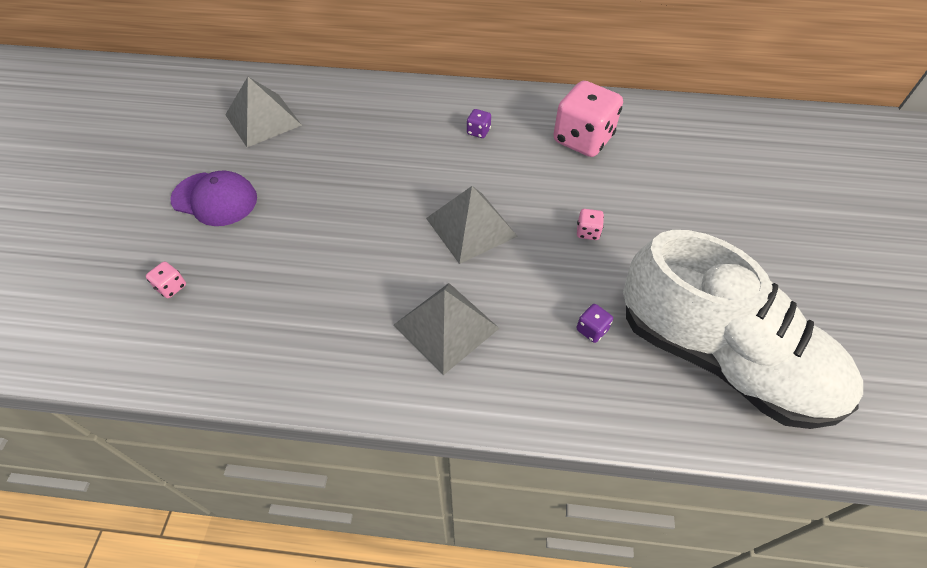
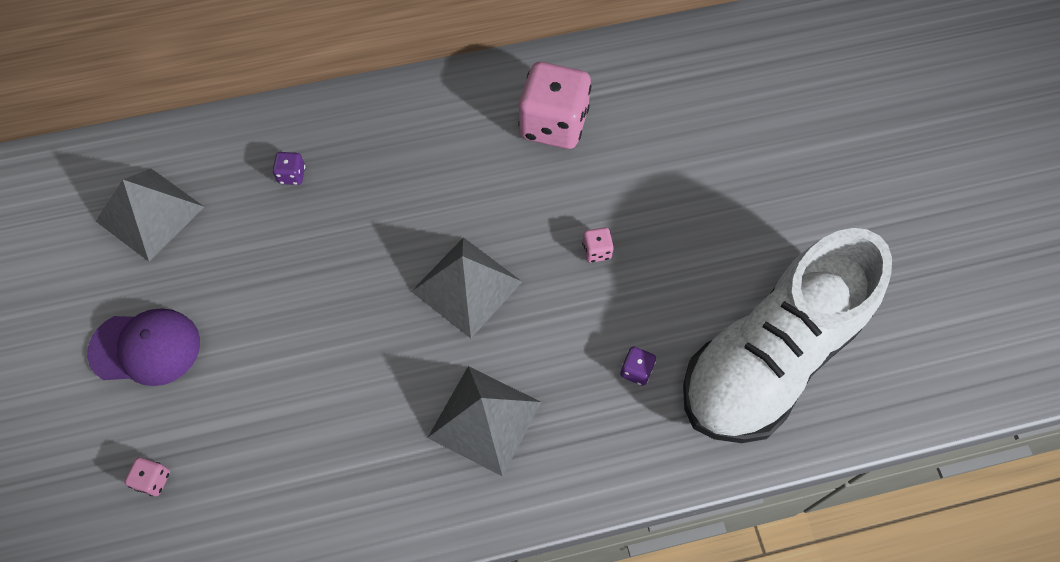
camera: 20 degrees left, 10 degrees up
(478, 131) = (428, 150): purple dice -> purple dice (292, 175)
(721, 358) = (770, 358): white shoe -> white shoe turned 120 degrees clockwise

